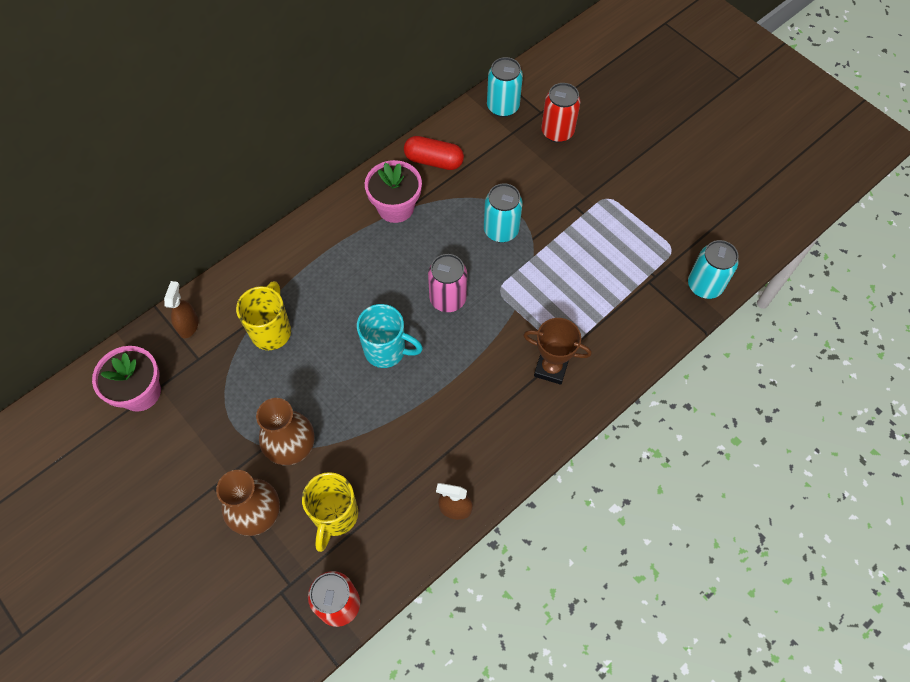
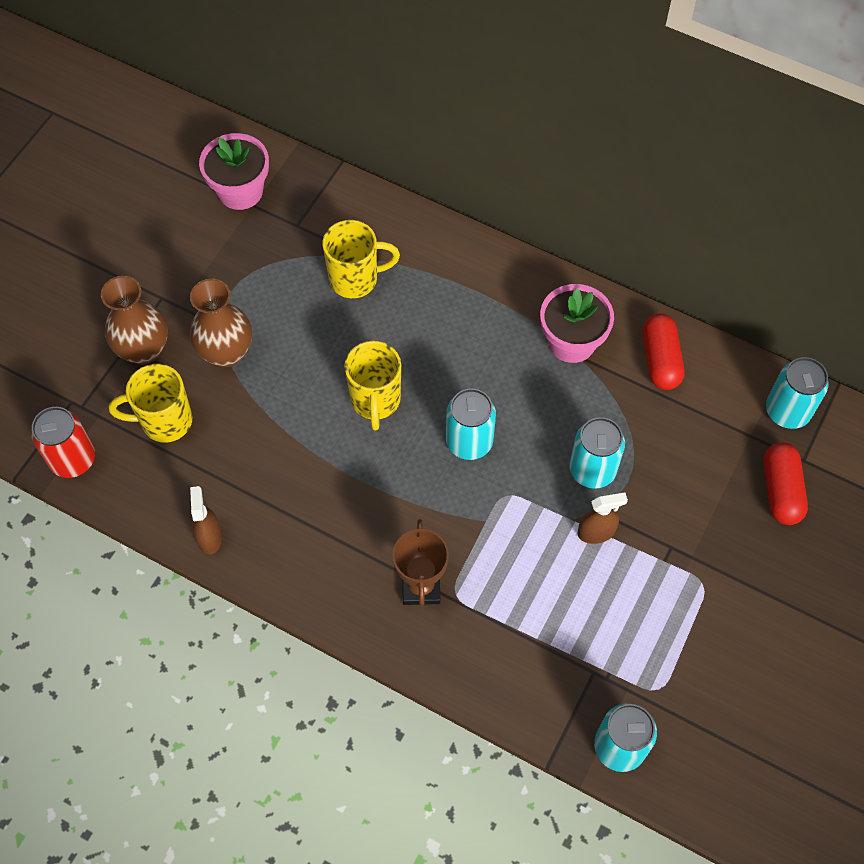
camera: 70 degrees right, 0 degrees up
(188, 325) = (331, 200): brown spray bottle -> brown spray bottle (596, 532)
(386, 350) = (375, 401): turquoise mug -> yellow mug
(448, 299) = (469, 442): pink can -> turquoise can
(557, 132) = (780, 490): red can -> red capsule

